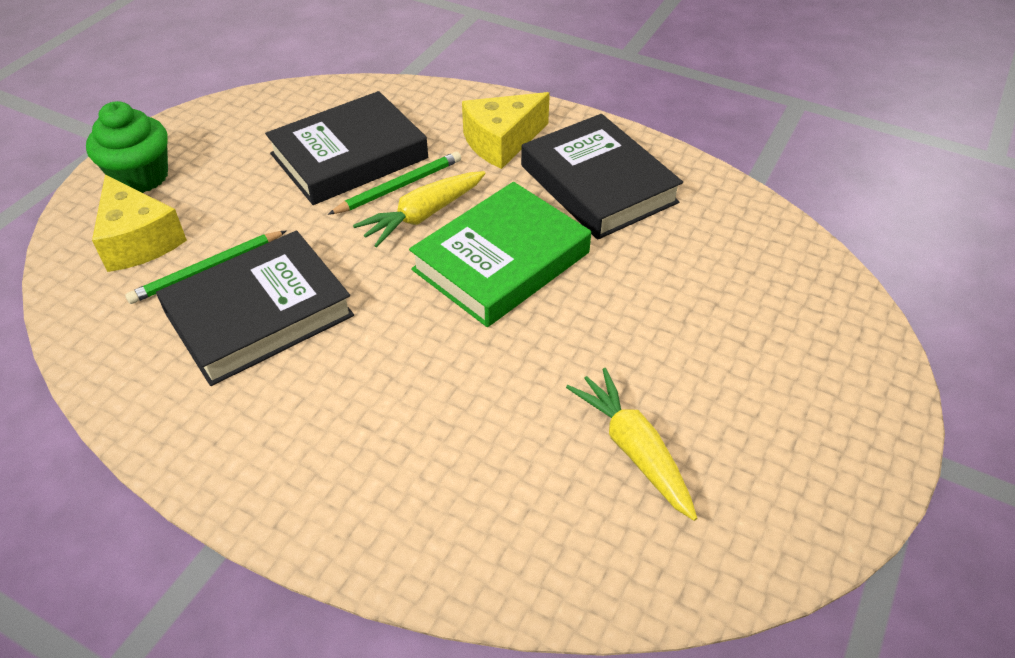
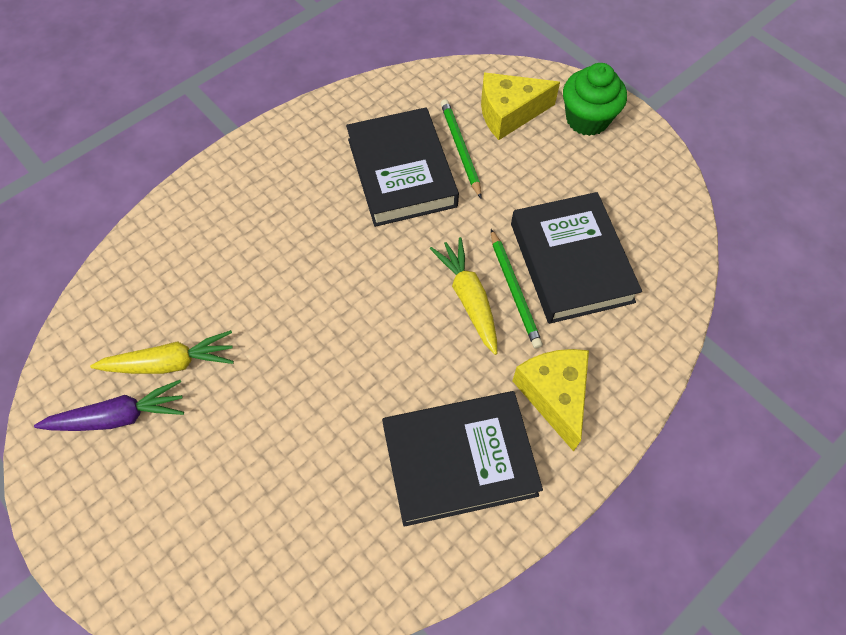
camera: 110 degrees right, 15 degrees up
(501, 261) = (389, 340): green book -> none
(729, 471) = (119, 416): none -> purple carrot

